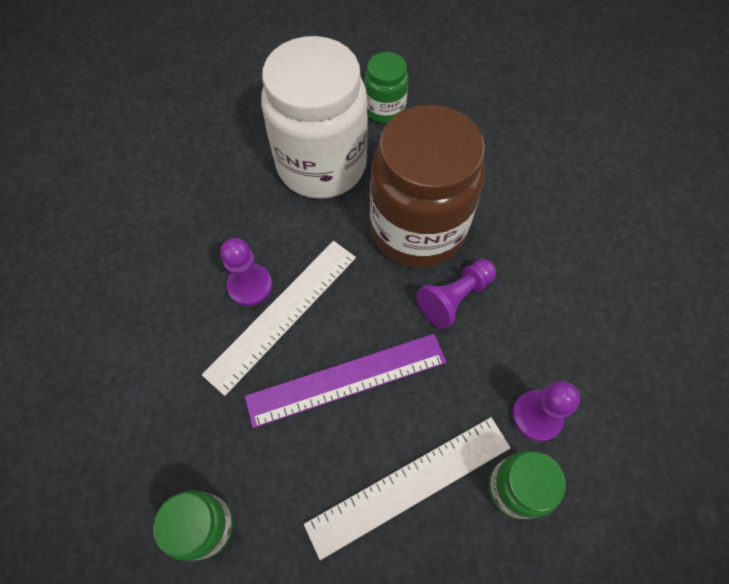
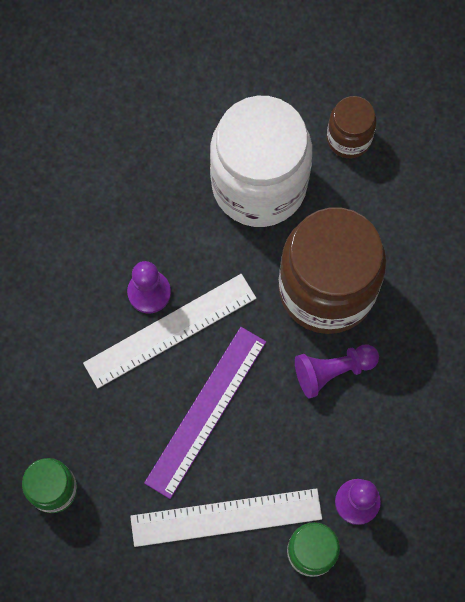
camera: 20 degrees right, 10 degrees up
(347, 379) = (206, 411): purple ruler -> purple ruler turned 60 degrees counterclockwise
(385, 109) = (349, 138): green jar -> brown jar

